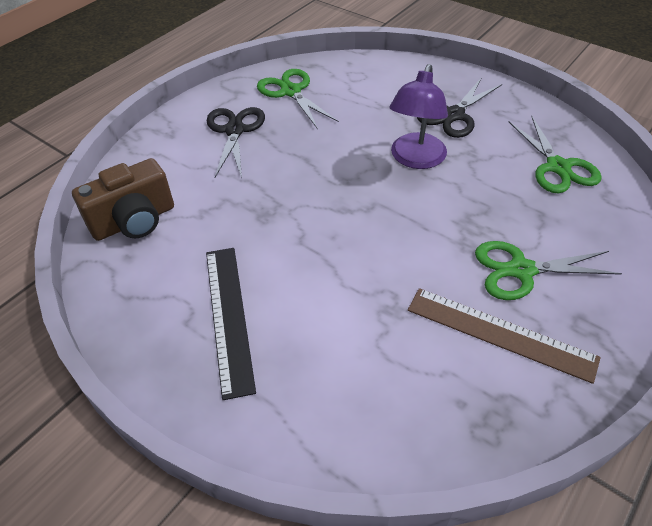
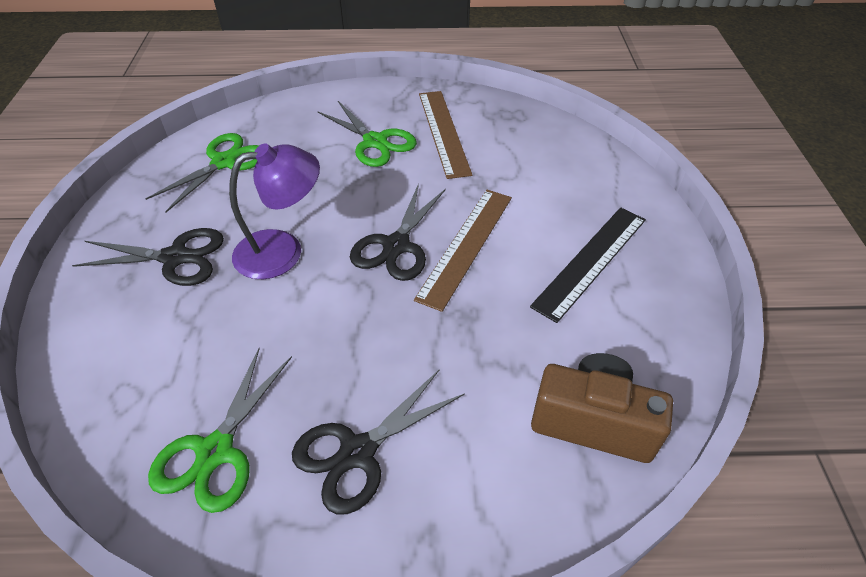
camera: 130 degrees left, 0 degrees up
(325, 252) = (466, 246): none -> brown ruler
(364, 214) = (396, 246): none -> black scissors

